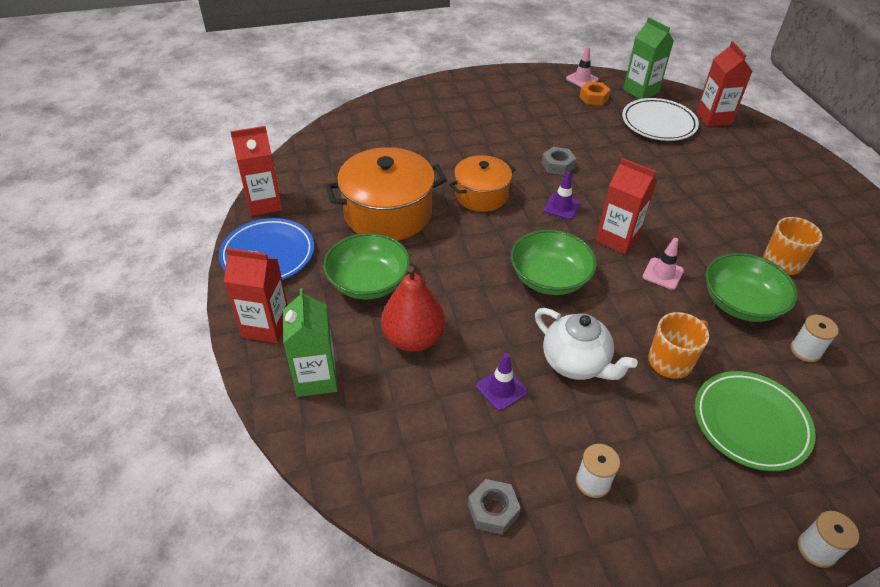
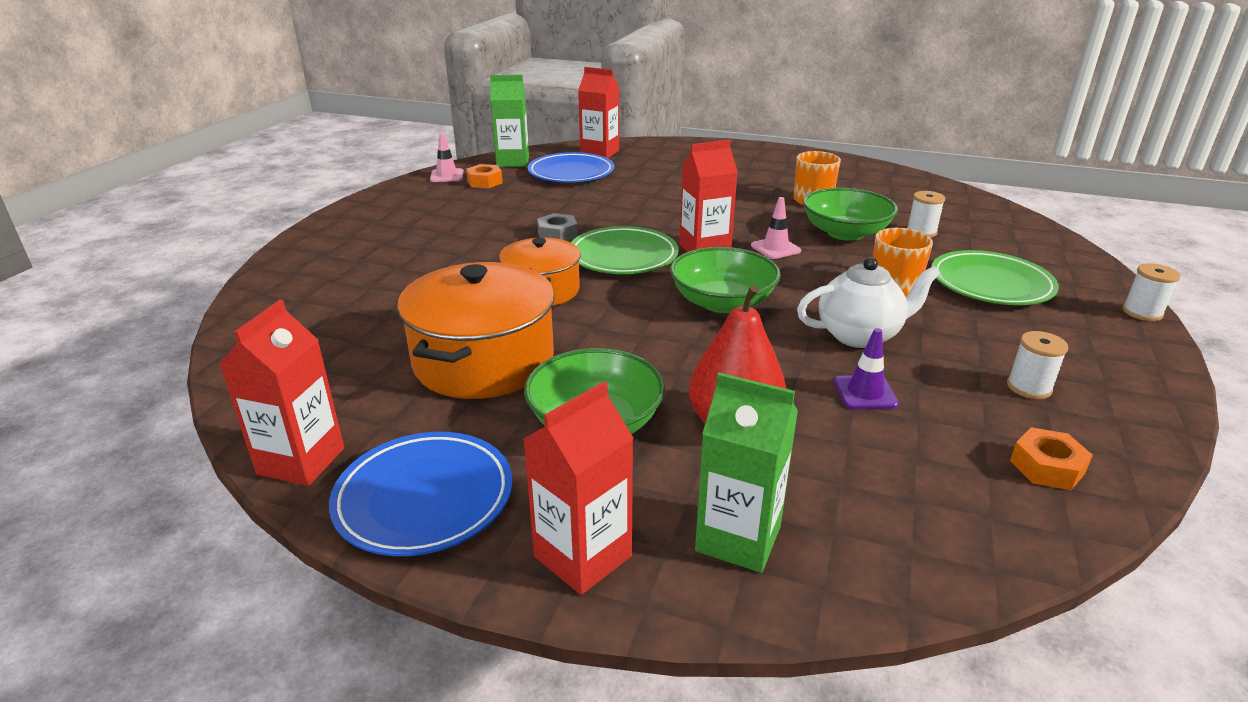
camera: 55 degrees left, 15 degrees down
(493, 510) = (1047, 467): grey nut -> orange nut
(561, 207) = (623, 256): purple traffic cone -> green plate
(658, 123) = (571, 173): white plate -> blue plate

